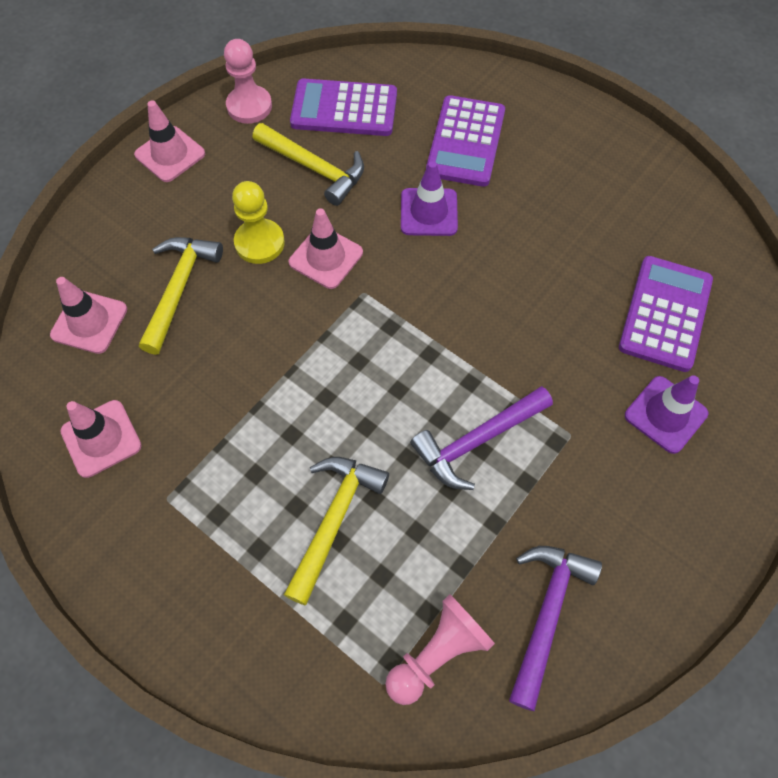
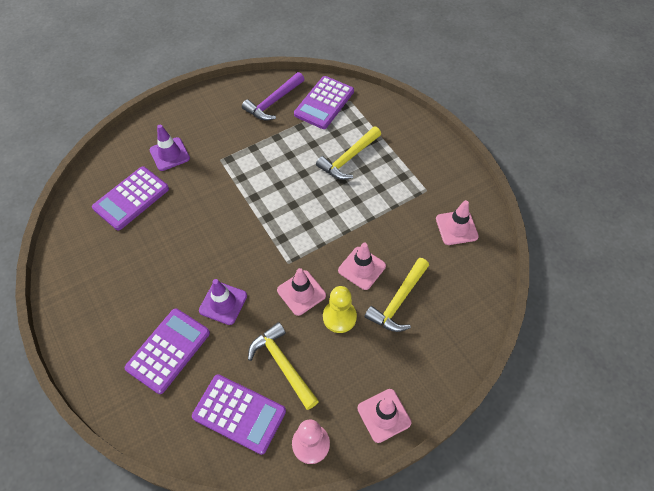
camera: 160 degrees left, 5 degrees down
(89, 322) = (457, 297): pink traffic cone -> pink traffic cone (361, 268)
(437, 653) = (324, 103): pink pawn -> purple calculator
(477, 441) = (266, 170): purple hammer -> none

